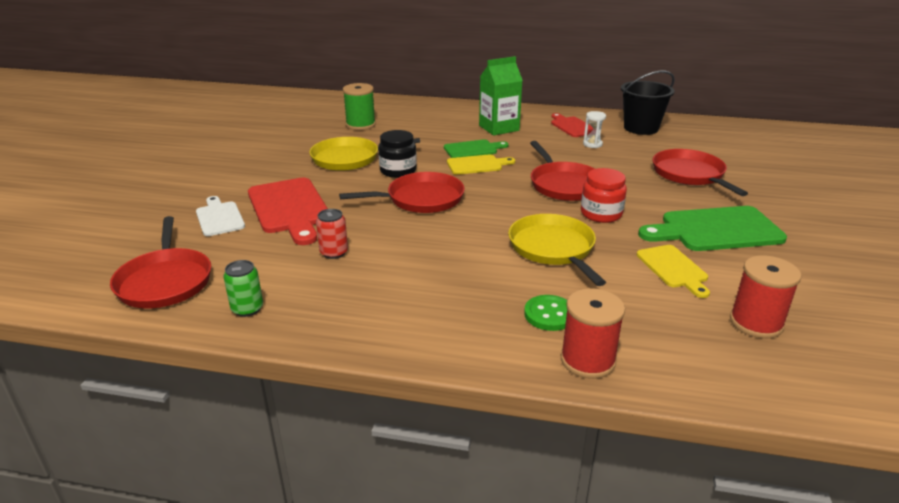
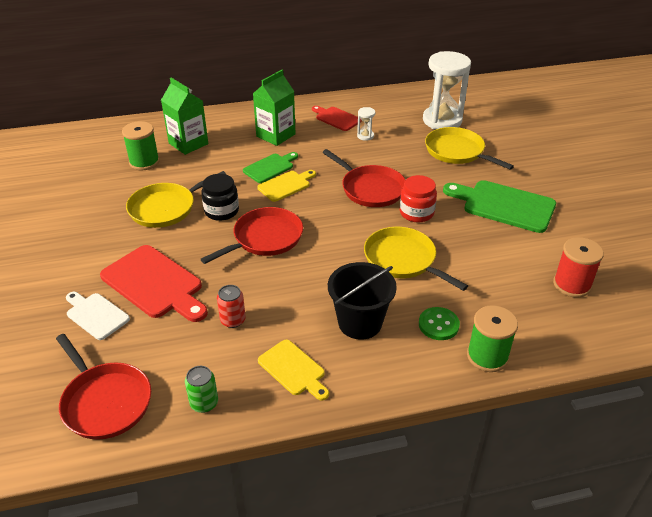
camera: 25 degrees left, 10 degrees up
(411, 120) = (188, 143): none -> green carton
(587, 360) = (487, 356): red spool -> green spool
(641, 128) = (392, 107): black bucket -> black bucket (360, 323)
(673, 269) = (496, 252): yellow cutting board -> yellow cutting board (293, 369)
(689, 174) = (457, 151): red pan -> yellow pan
(691, 147) = (442, 120): none -> white hourglass
(715, 230) = (504, 205): green cutting board -> green cutting board turned 60 degrees clockwise

